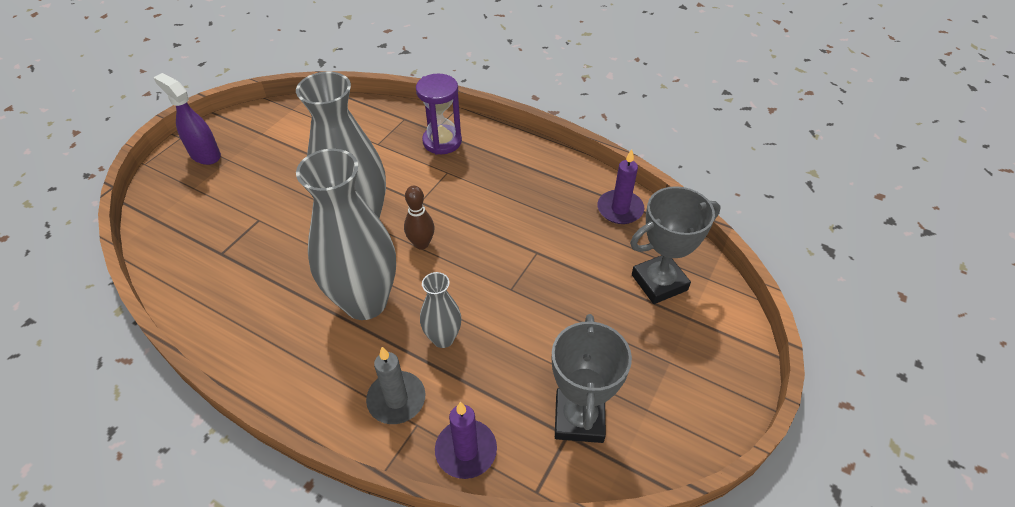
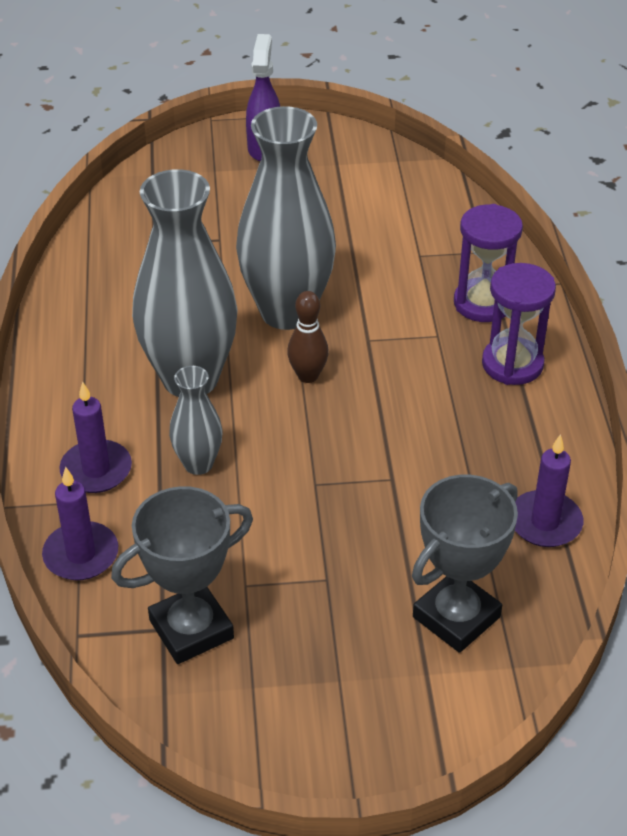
camera: 55 degrees right, 5 degrees down
(396, 399) = (96, 470): grey candle -> purple candle
(498, 157) = (512, 364): none -> purple hourglass
(659, 282) = (456, 617): grey trophy -> grey trophy turned 75 degrees counterclockwise

